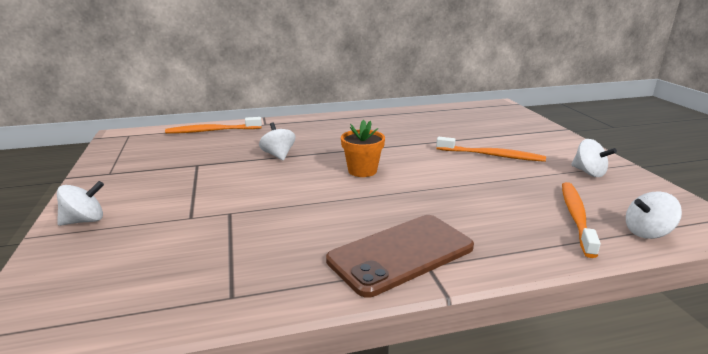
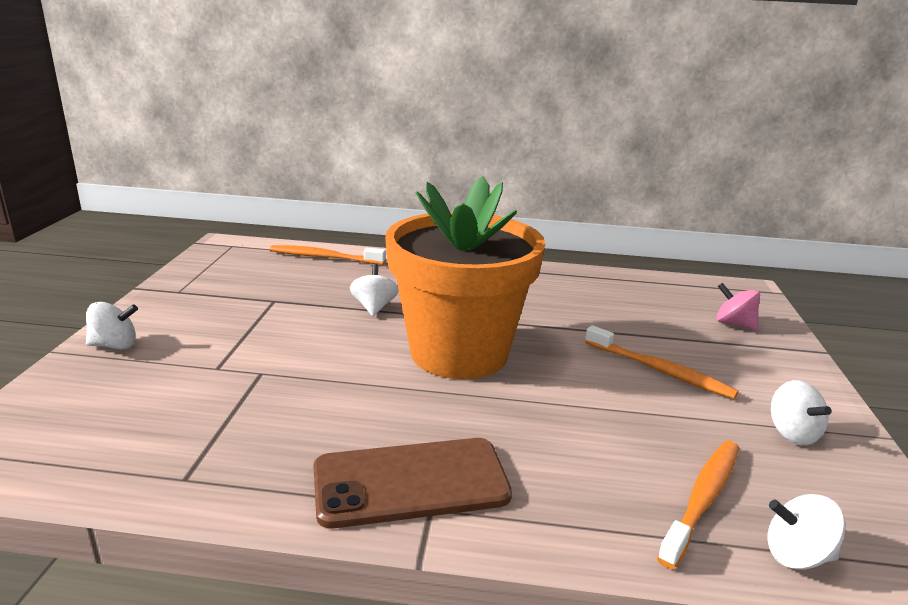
camera: 20 degrees right, 0 degrees up
(362, 171) = (459, 353): orange flower pot -> orange flower pot, size x2.50
(509, 124) = (734, 324): none -> pink spinning top

